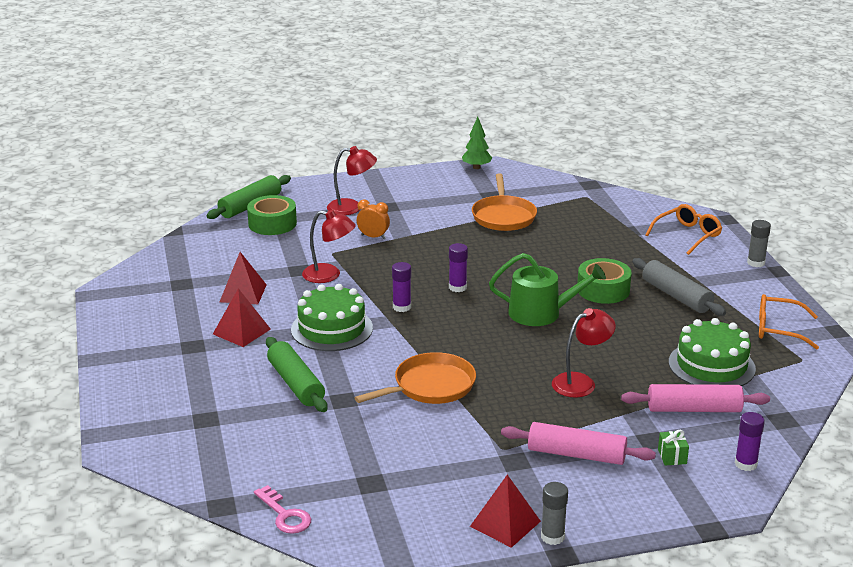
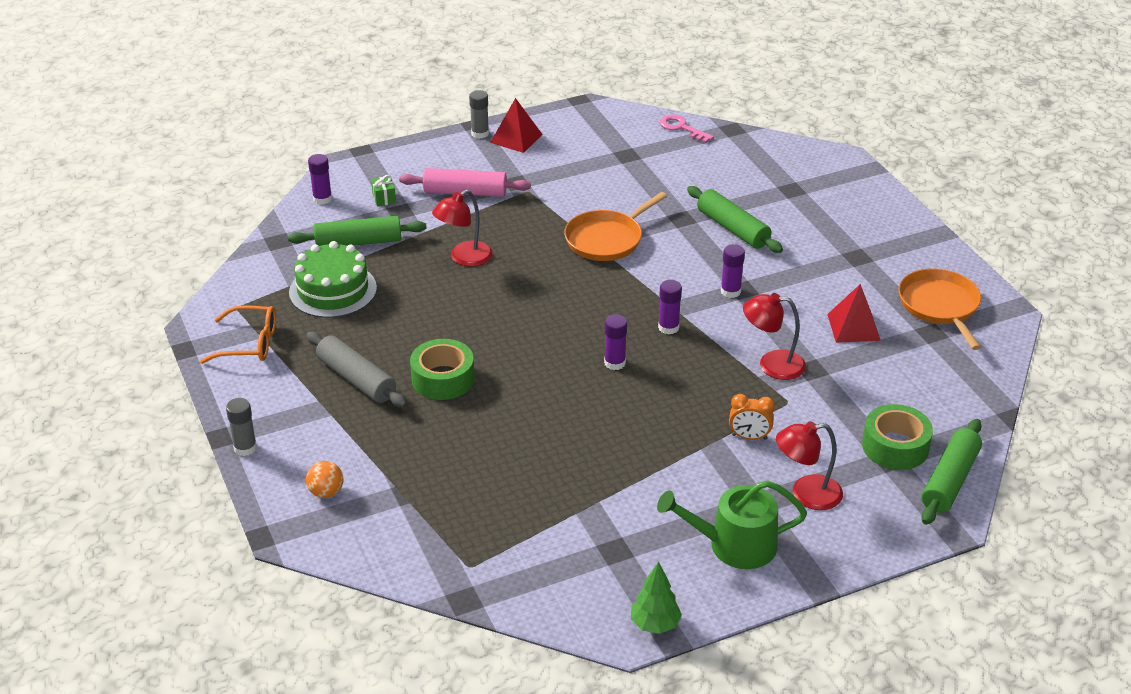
camera: 170 degrees right, 10 degrees up
(241, 331) = (821, 278): red pyramid -> none
(332, 329) = (730, 291): green cake -> purple glue stick
(503, 216) = (586, 501): orange pan -> orange pan (939, 306)
(541, 313) = (512, 337): green watering can -> green watering can (734, 545)
(687, 235) = (326, 492): orange glasses -> orange ball
(694, 409) = (358, 242): pink rolling pin -> green rolling pin

